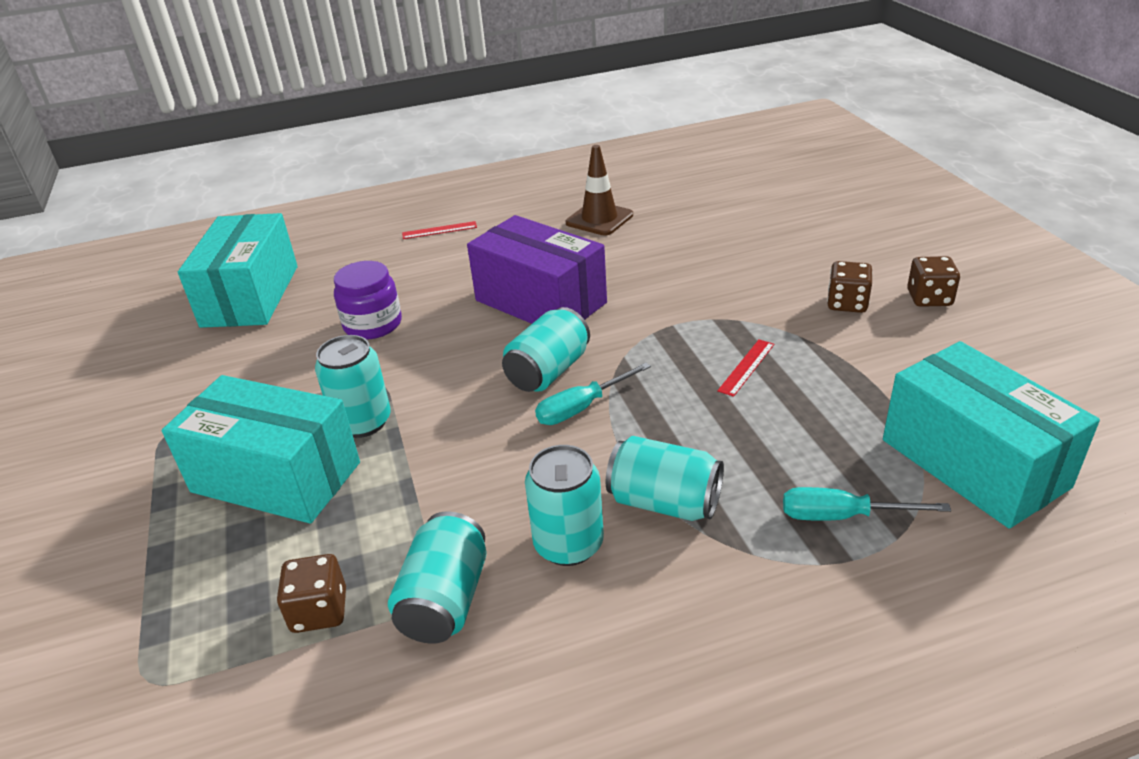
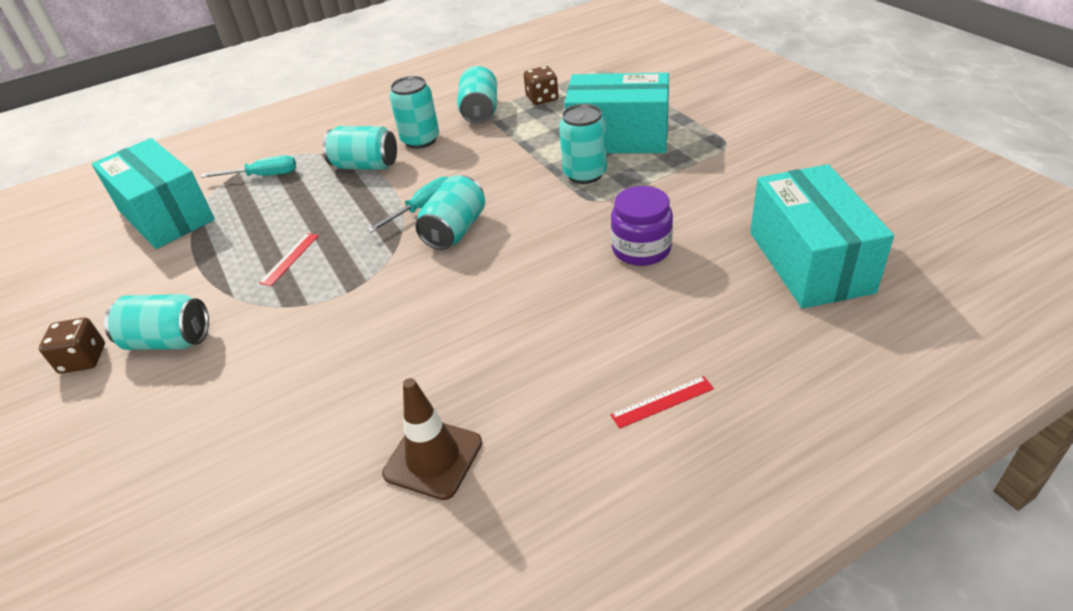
camera: 170 degrees right, 5 degrees up
(540, 302) = (481, 299): purple box -> none
(847, 303) = (168, 341): brown dice -> turquoise can

